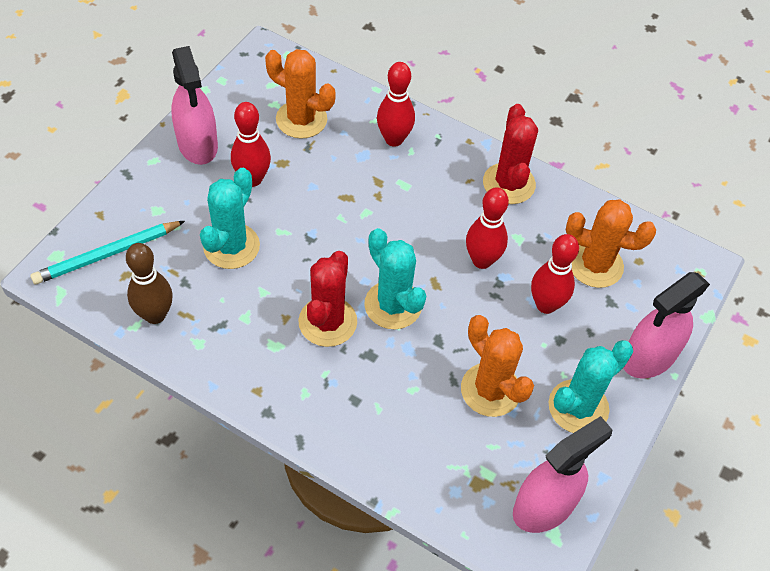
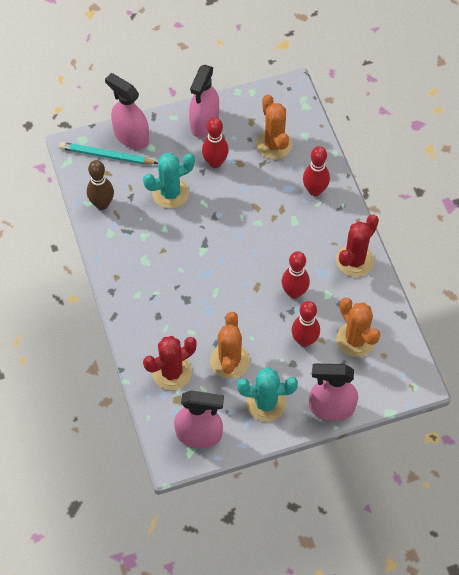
camera: 45 degrees right, 5 degrees up
(119, 213) = (131, 136): none -> pink spray bottle
(327, 322) = (181, 267): red cactus -> red cactus (172, 372)
(393, 305) = (223, 282): turquoise cactus -> none

